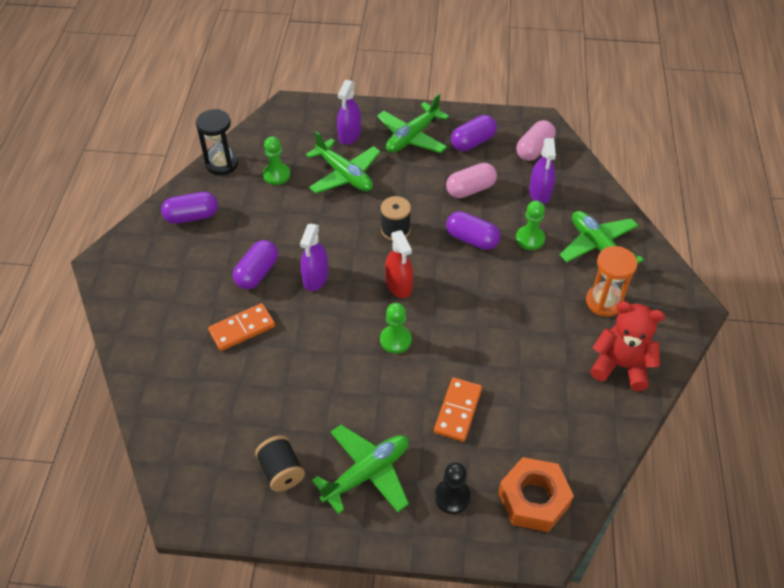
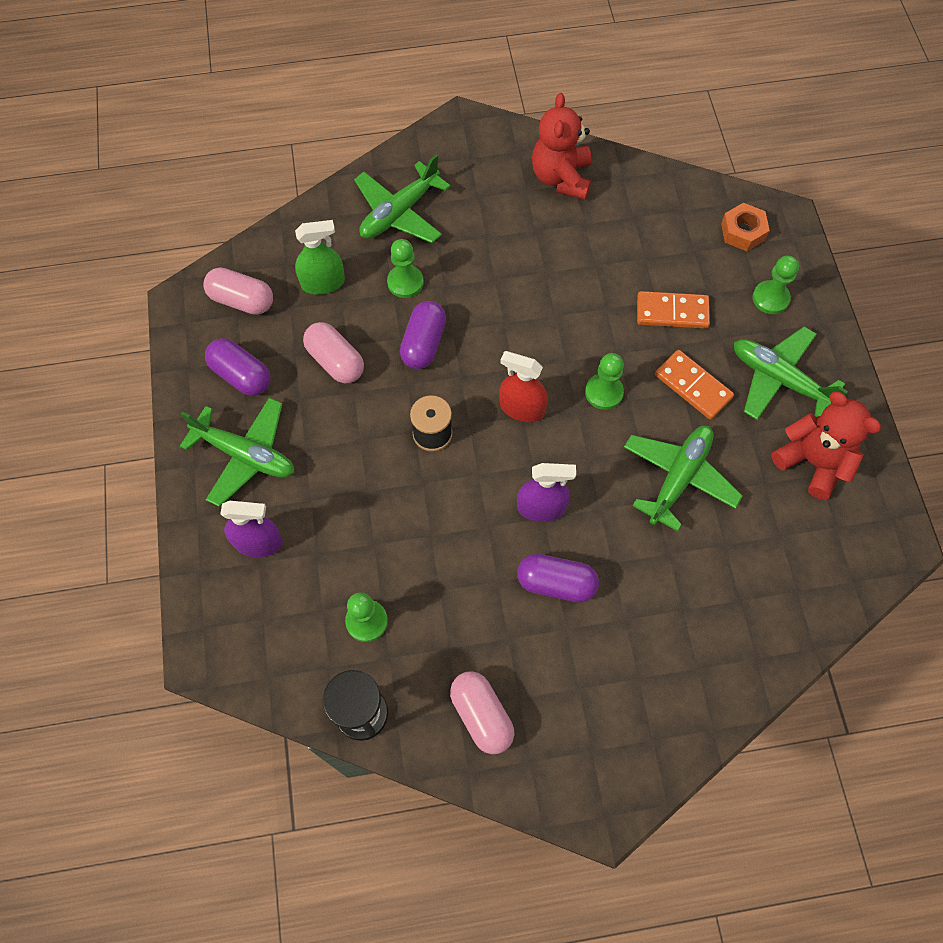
camera: 105 degrees left, 15 degrees up
(192, 216) = (481, 715): purple capsule -> pink capsule
(242, 329) = (649, 570): orange domino -> orange domino (693, 386)
(281, 471) = (812, 462): black spool -> red teddy bear
(344, 175) = (344, 525): green plane -> green plane (678, 478)
(399, 285) = (522, 408): red spray bottle -> red spray bottle turned 120 degrees counterclockwise
(452, 497) = (770, 298): black pawn -> green pawn
(533, 499) = (742, 232): orange nut -> orange nut, size x0.66
(540, 193) = (323, 283): purple spray bottle -> green spray bottle
(604, 302) = (480, 200): orange hourglass -> none

